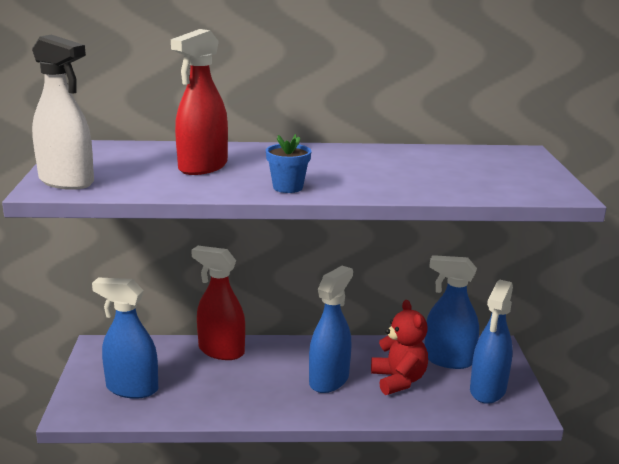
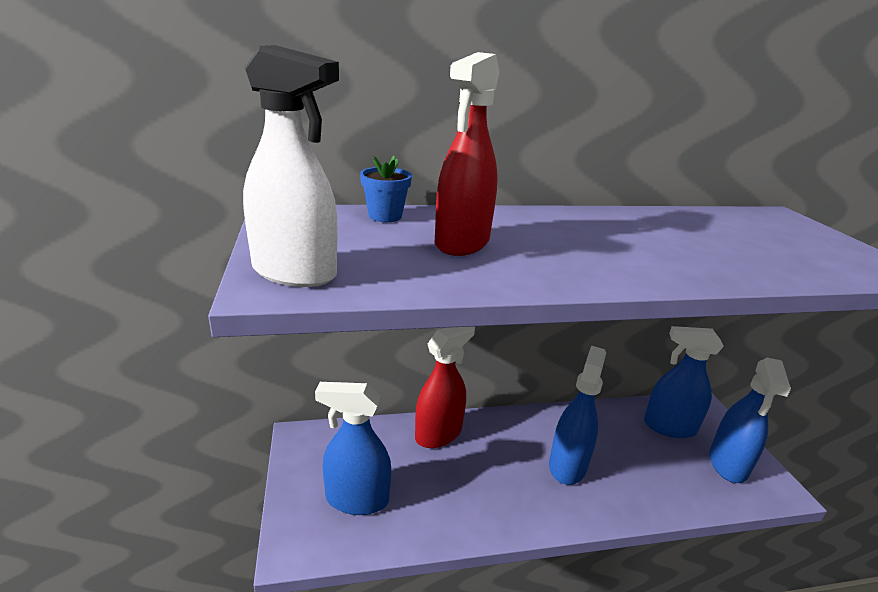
camera: 10 degrees left, 5 degrees up
(221, 351) = (439, 433): red spray bottle -> red spray bottle turned 120 degrees clockwise
(288, 187) = (593, 273): blue flower pot -> blue flower pot (385, 216)
(398, 380) = (636, 459): red teddy bear -> none

